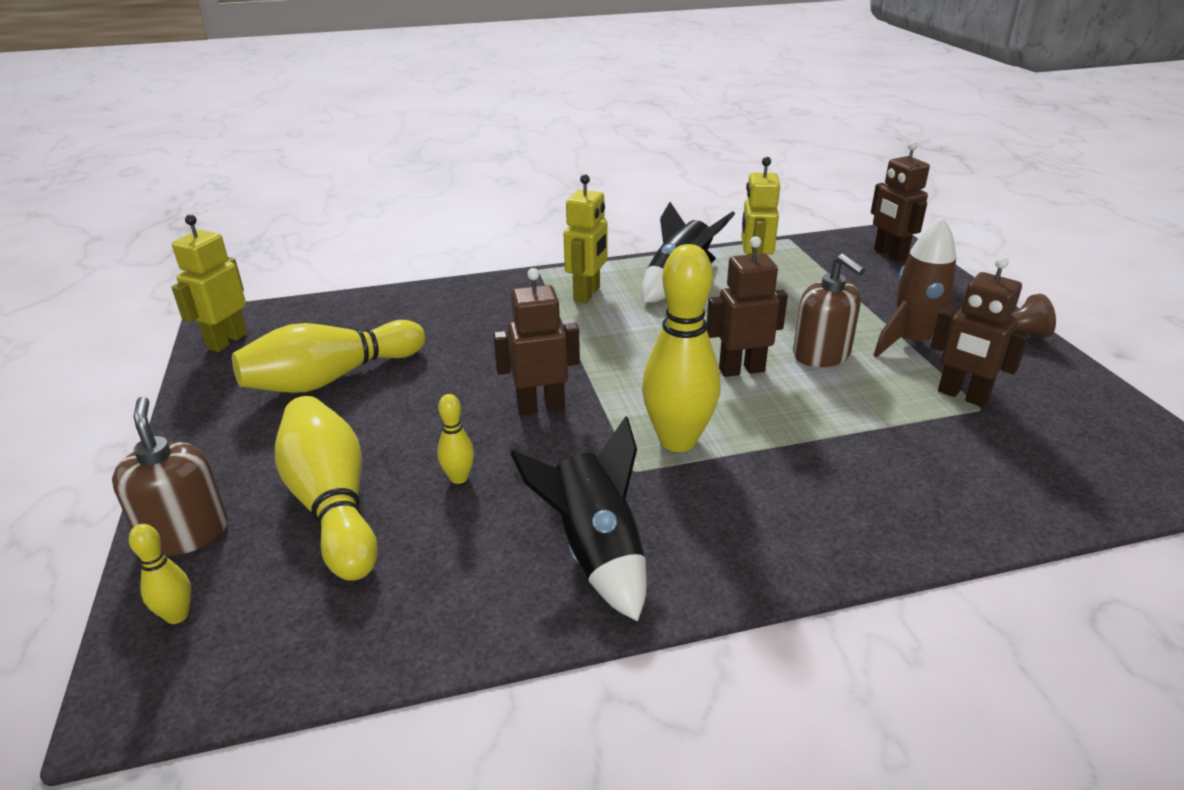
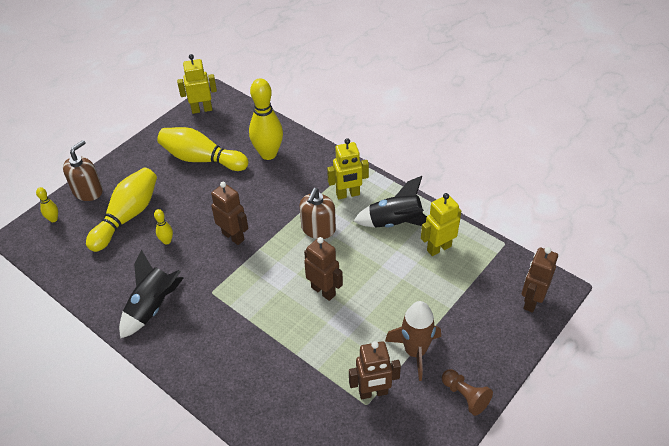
camera: 55 degrees right, 15 degrees up
(678, 440) = (243, 296): yellow bowling pin -> yellow bowling pin (268, 154)
(821, 354) = (367, 317): brown soap dispenser -> brown soap dispenser (318, 229)
(962, 396) = (373, 392): brown robot -> brown robot turned 105 degrees counterclockwise

